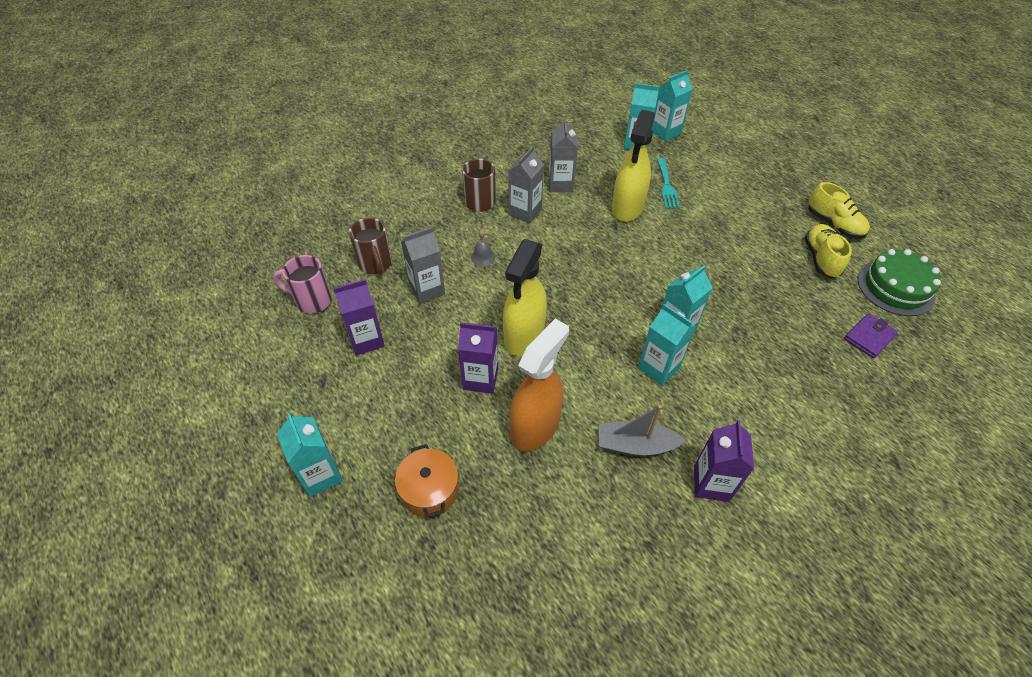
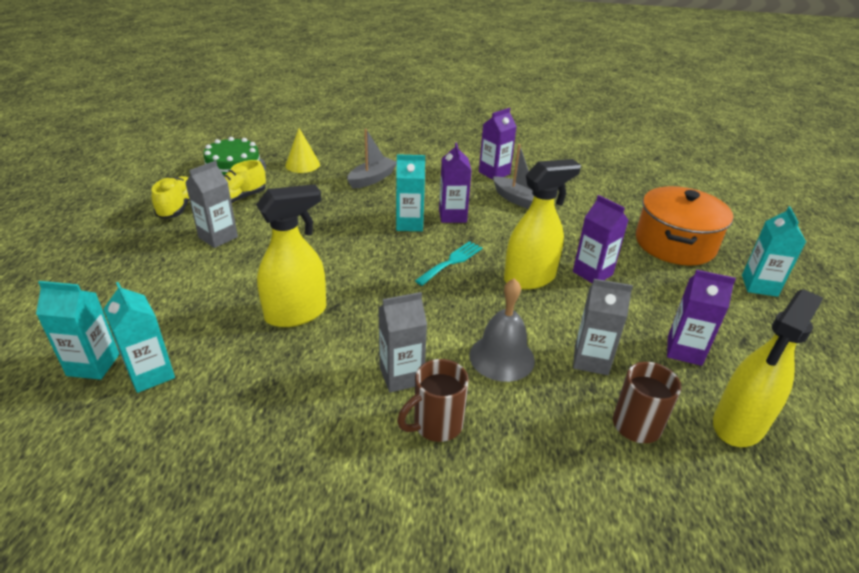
camera: 140 degrees left, 15 degrees down
(312, 301) = (738, 424): pink mug -> yellow spray bottle
(429, 490) = (675, 244): orange pot -> orange pot, size x1.76
(483, 257) = (502, 357): grey bell -> grey bell, size x2.03
(535, 427) = (574, 234): orange spray bottle -> none
(560, 184) = (317, 382): grey carton -> grey carton (218, 237)
(658, 368) = (452, 216): turquoise carton -> purple carton
(667, 186) = (222, 308): turquoise fork -> turquoise fork (451, 262)
(789, 366) = (372, 179): none -> grey boat
(869, 337) = (302, 164): purple wallet -> yellow cone

